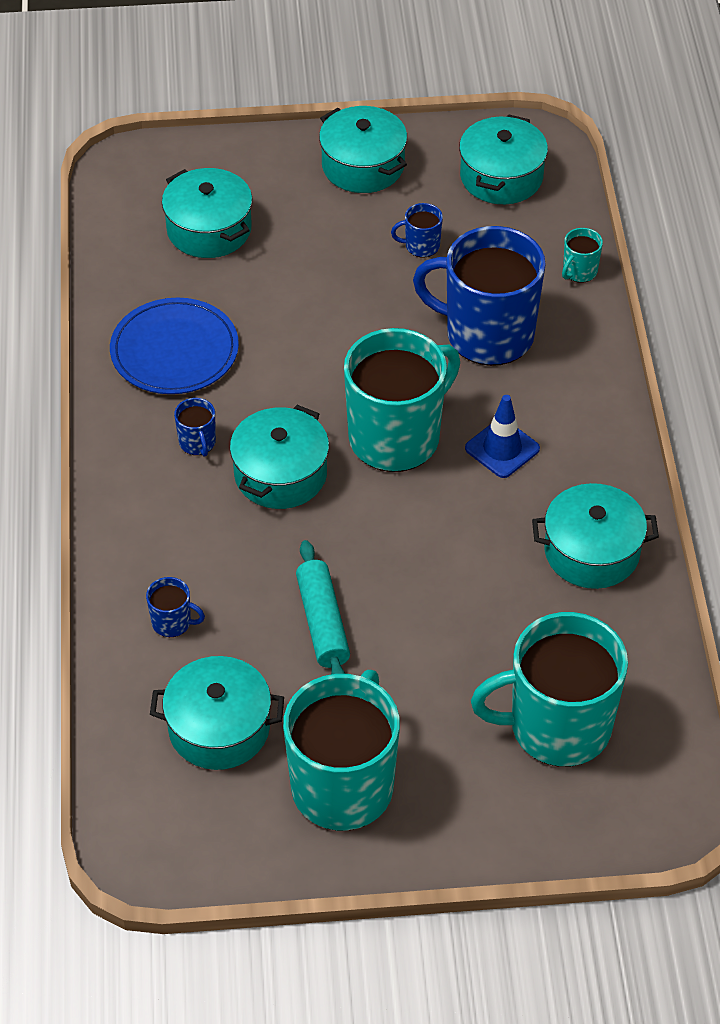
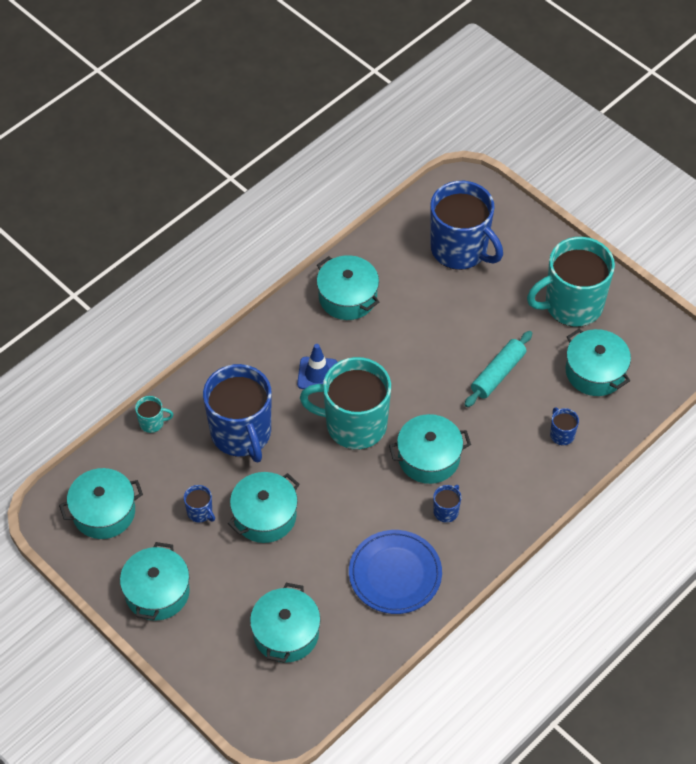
camera: 130 degrees left, 5 degrees up
(361, 292) = (264, 516): none -> turquoise pot
(557, 726) = (460, 249): turquoise mug -> blue mug

